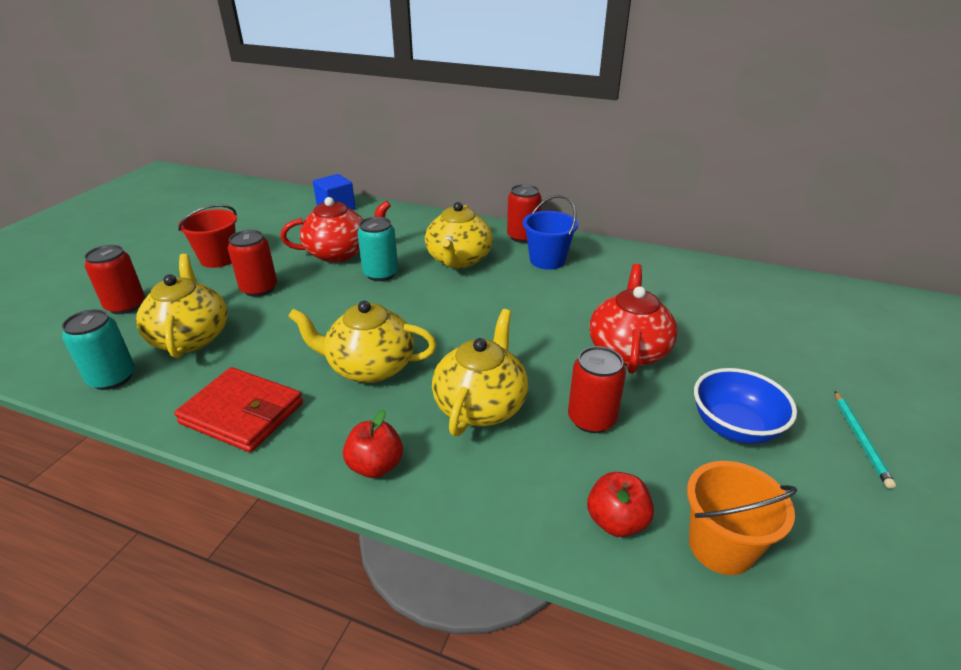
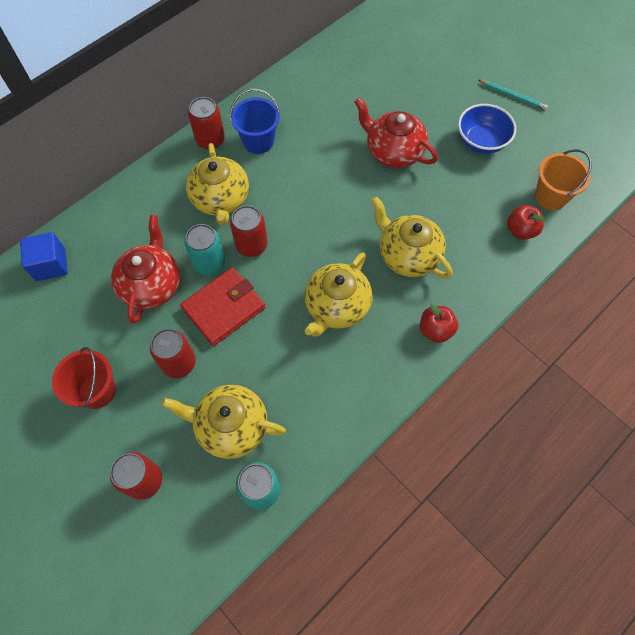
camera: 65 degrees left, 30 degrees up
(242, 413) = (350, 399): red wallet -> red wallet (223, 308)
(458, 260) = (221, 199): yellow teapot -> yellow teapot turned 45 degrees clockwise
(591, 419) = (445, 203): red can -> red can (251, 245)

